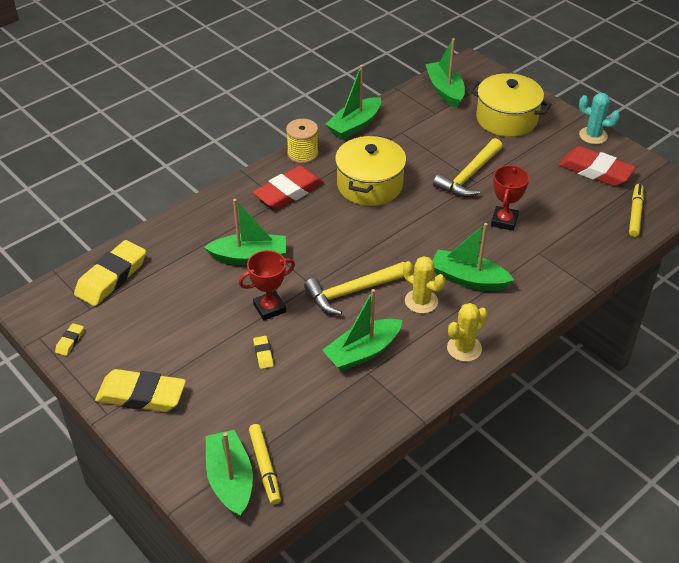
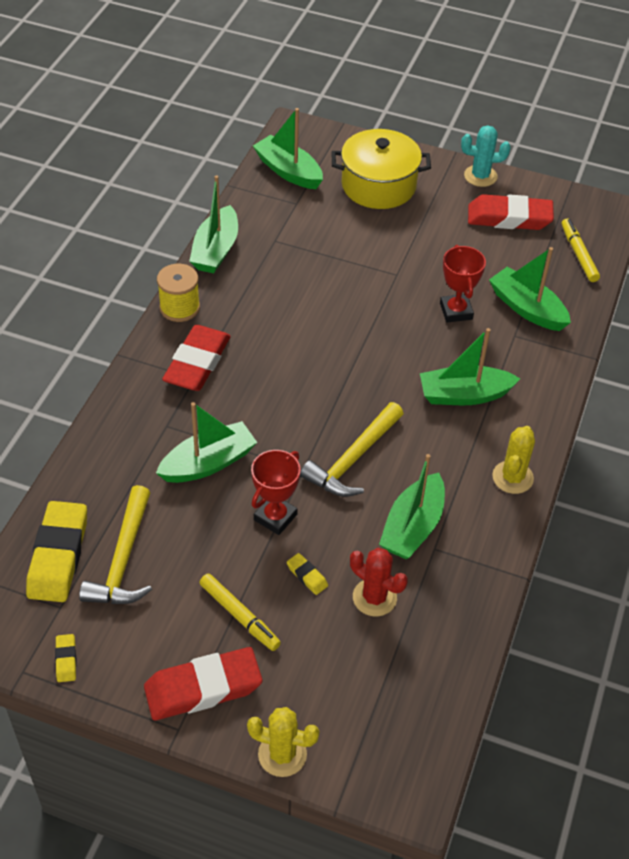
camera: 30 degrees left, 5 degrees up
(141, 395) = (203, 688): yellow eraser -> red eraser
(230, 480) = (374, 741): green boat -> green boat (527, 308)
(265, 467) = (401, 708): yellow marker -> yellow marker (239, 616)
(300, 387) = (374, 597): none -> red cactus
(370, 185) = (284, 320): yellow pot -> none
(421, 301) = (433, 441): yellow cactus -> yellow cactus (282, 754)
(469, 175) = (384, 269): yellow hammer -> yellow hammer (123, 559)

